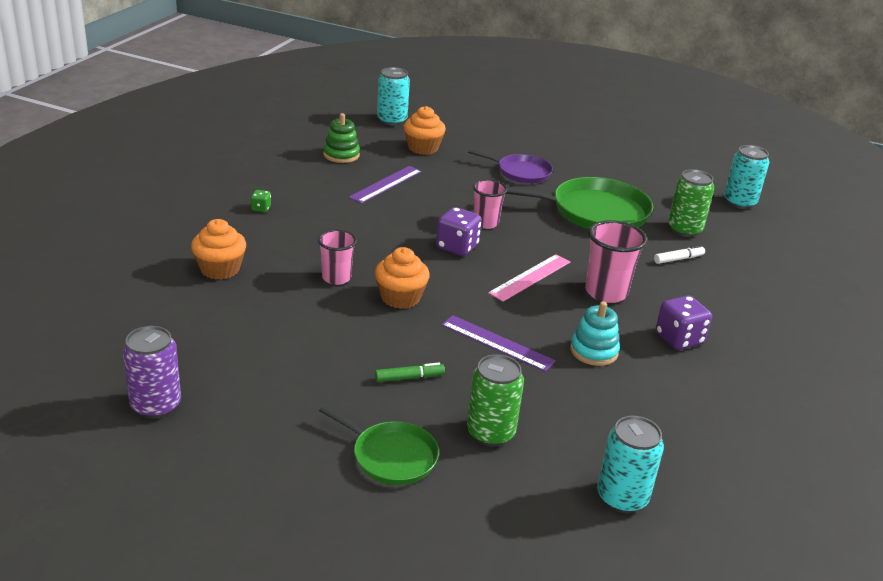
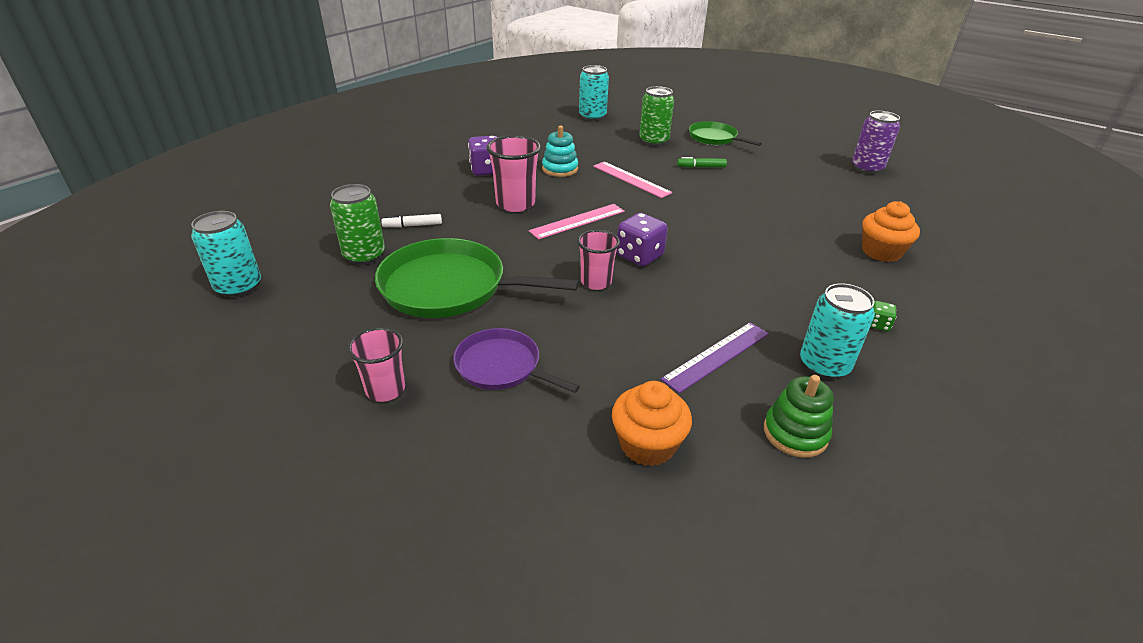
camera: 165 degrees left, 5 degrees up
(336, 278) = (764, 235): pink cup -> pink cup (385, 390)
(392, 120) = (702, 559): turquoise can -> turquoise can (824, 365)
(400, 298) = (704, 214): orange cupcake -> none
(497, 343) = (631, 179): purple ruler -> pink ruler

